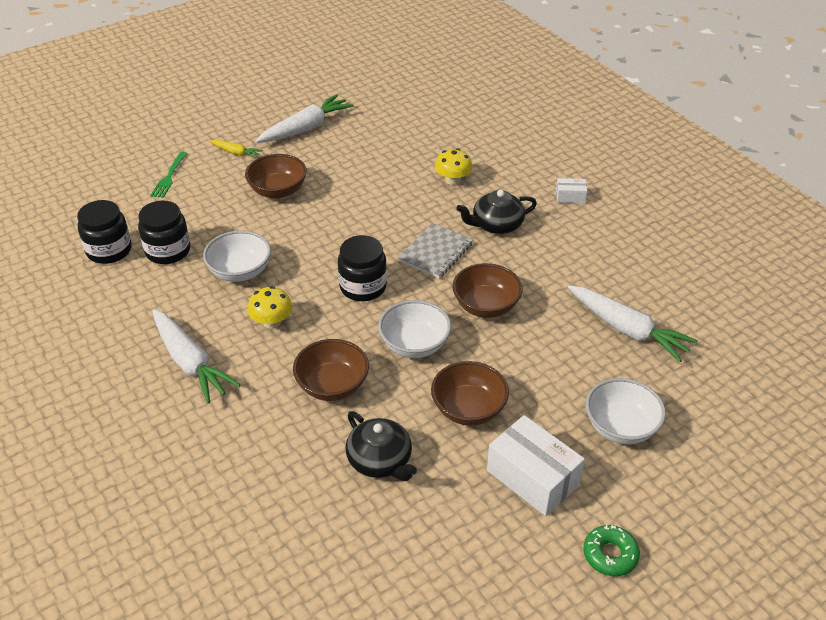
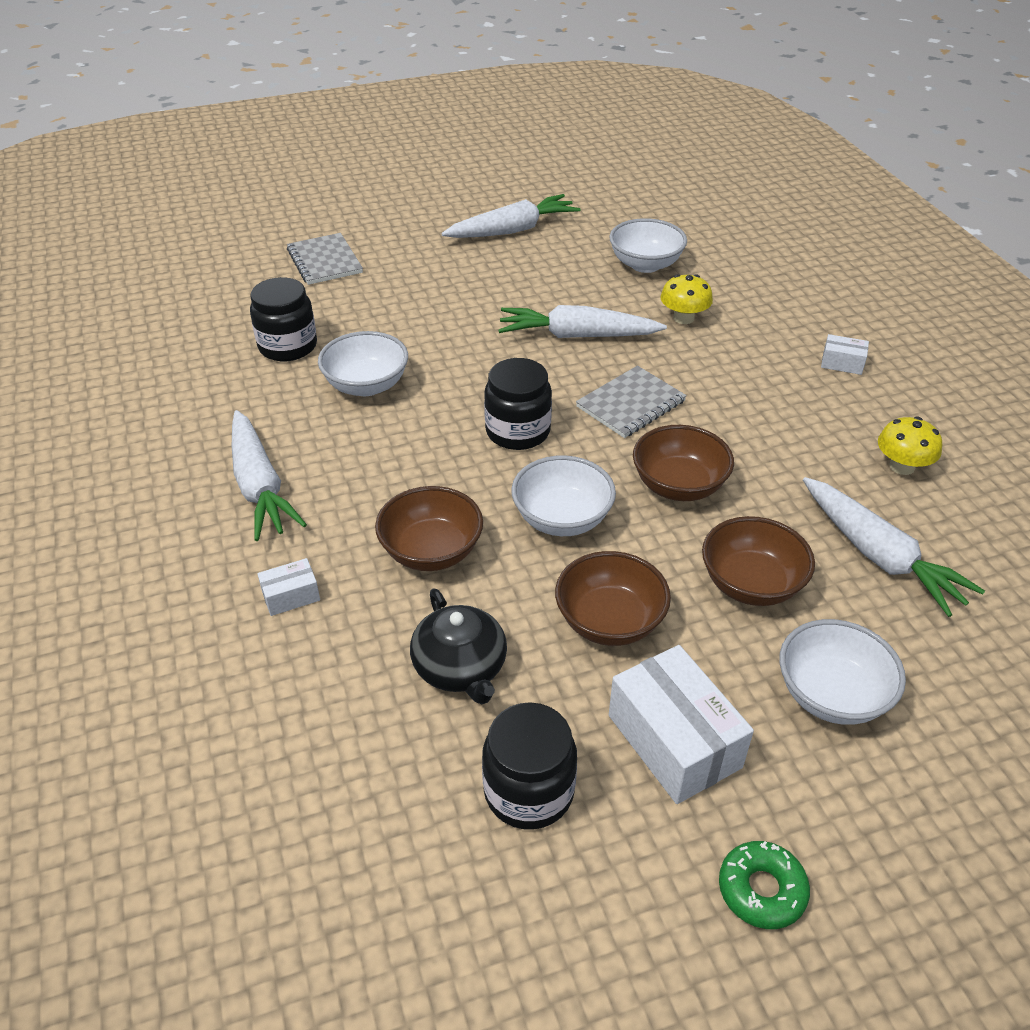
camera: 15 degrees right, 0 degrees up
(109, 250) = (218, 334): black jar -> black jar (529, 791)
(169, 176) = (324, 261): green fork -> grey notebook
(236, 153) = (416, 246): yellow carrot -> none
(245, 437) = (291, 596): none -> white box
(272, 322) = (382, 454): yellow mushroom -> yellow mushroom (902, 466)
(278, 191) = (450, 297): brown bowl -> brown bowl (751, 584)
(381, 206) = (577, 336): none -> white carrot
(413, 142) = (645, 264): none -> white bowl
(496, 225) = (726, 383): black teapot -> none

